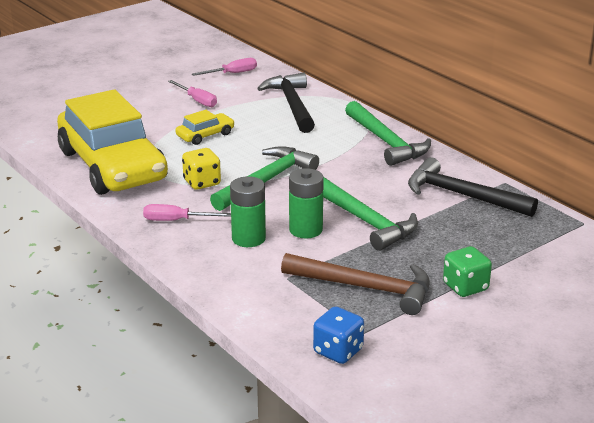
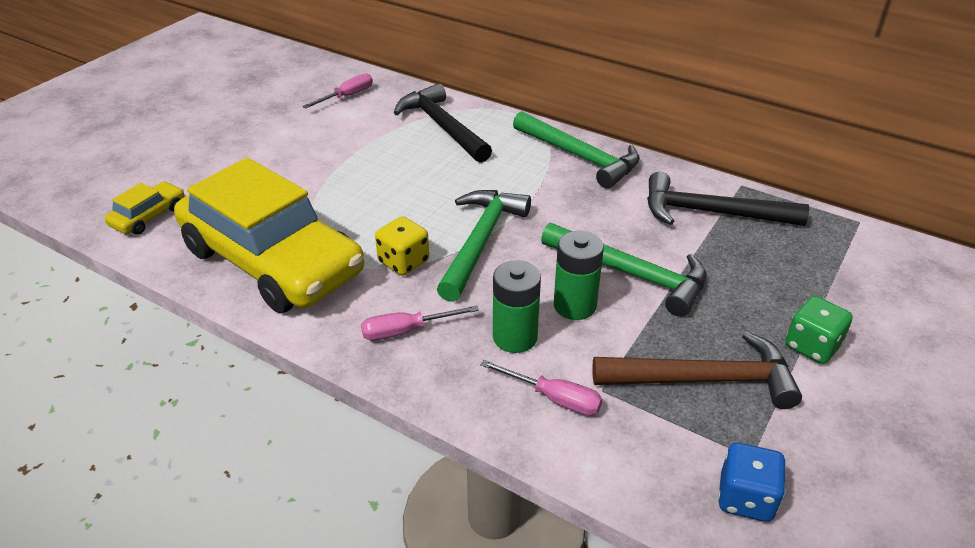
camera: 20 degrees left, 10 degrees up
(197, 101) = (327, 141): pink screwdriver -> pink screwdriver (554, 398)
(205, 135) = (366, 189): yellow car -> yellow car (148, 216)

